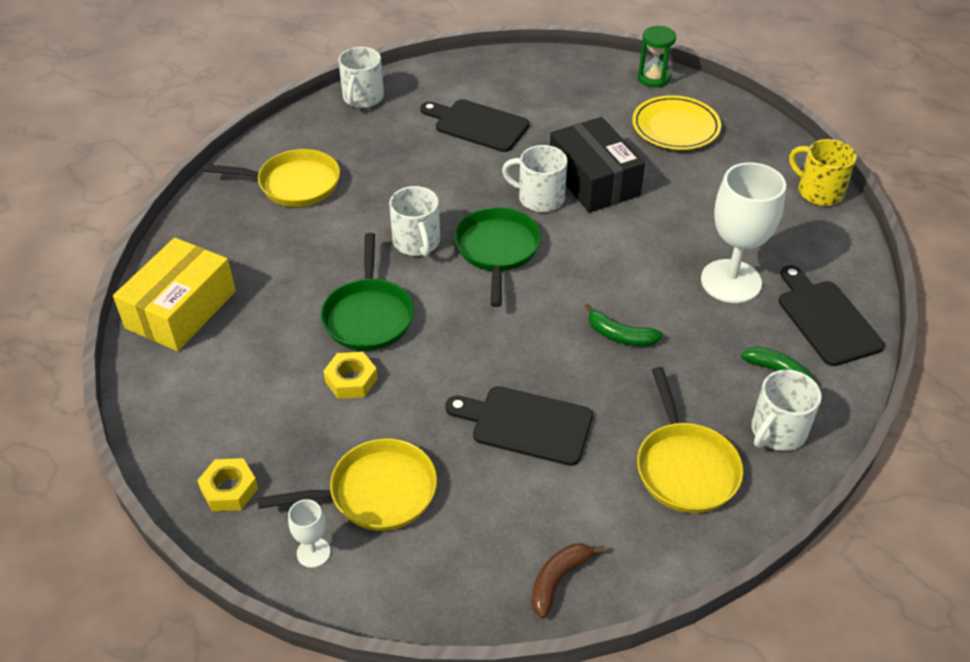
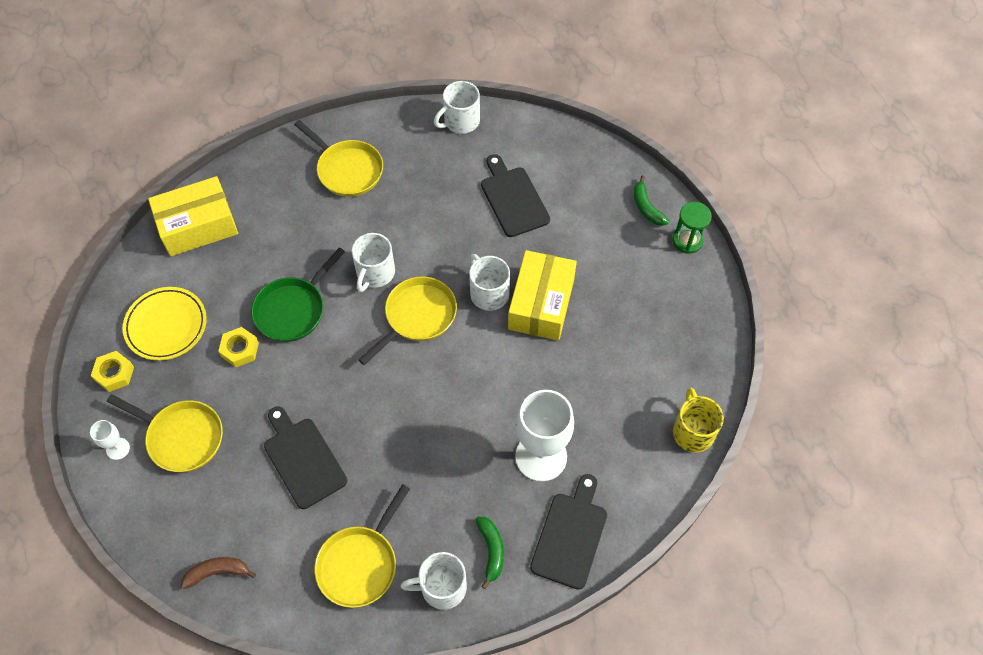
camera: 40 degrees right, 15 degrees up
(497, 251) = (417, 317): green pan -> yellow pan
(594, 180) = (541, 304): black box -> yellow box
(620, 335) = (423, 441): green banana -> green banana (646, 207)
(675, 127) = (652, 298): yellow plate -> yellow plate (166, 326)

